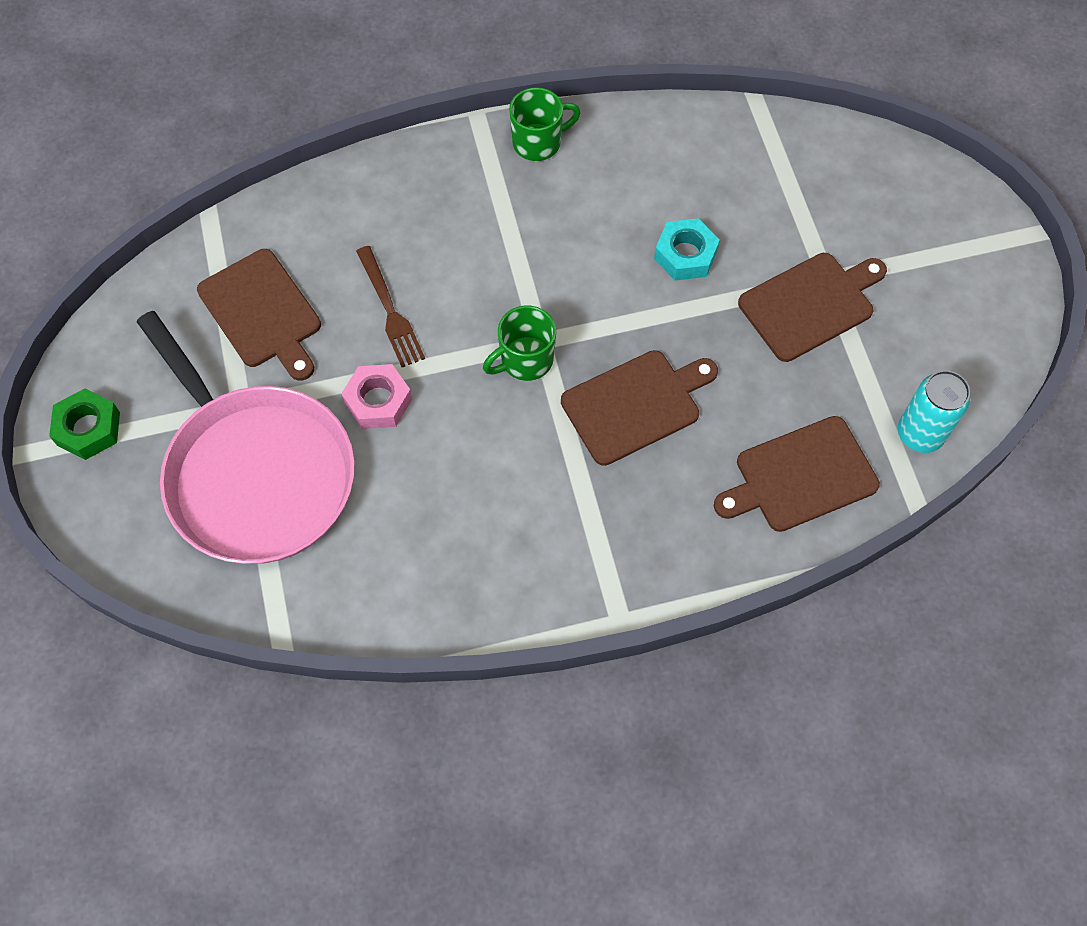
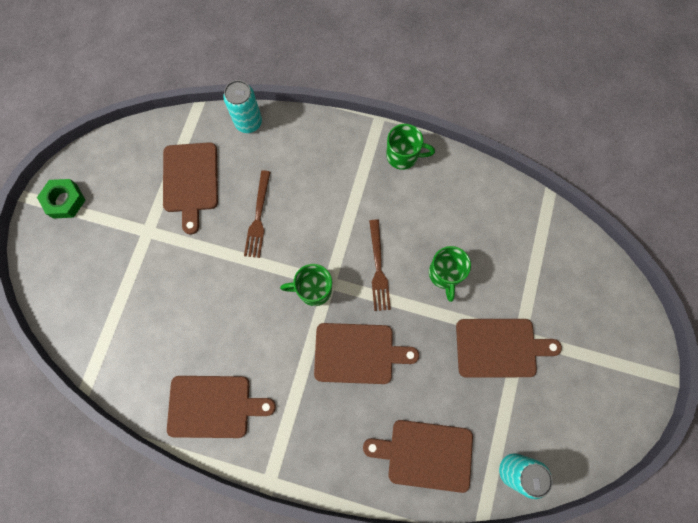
camera: 30 degrees right, 10 degrees up
(256, 473) = (131, 276): pink pan -> none
(297, 201) = (248, 122): none -> turquoise can
(378, 401) = (219, 269): pink nut -> none
(483, 572) = (213, 406): none -> brown cutting board
(595, 291) = (378, 268): none -> brown fork
(685, 255) = (445, 274): turquoise nut -> green mug

